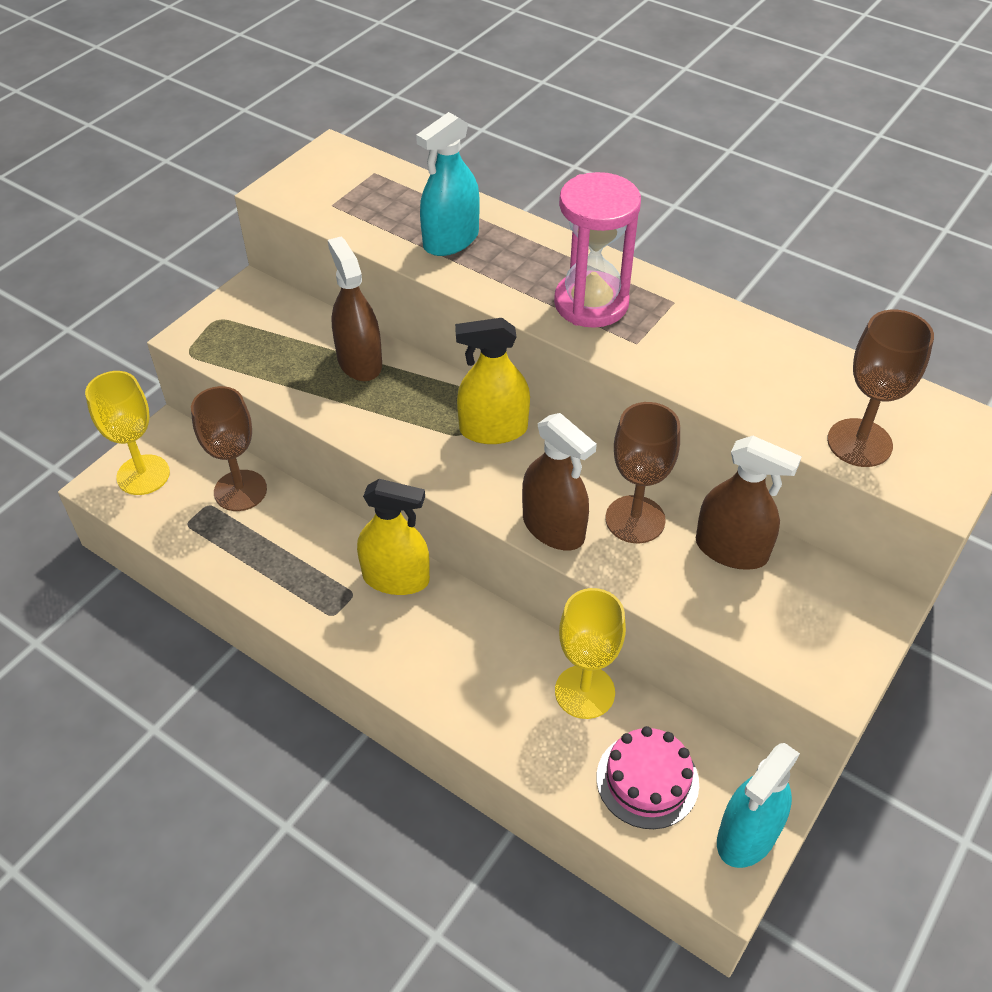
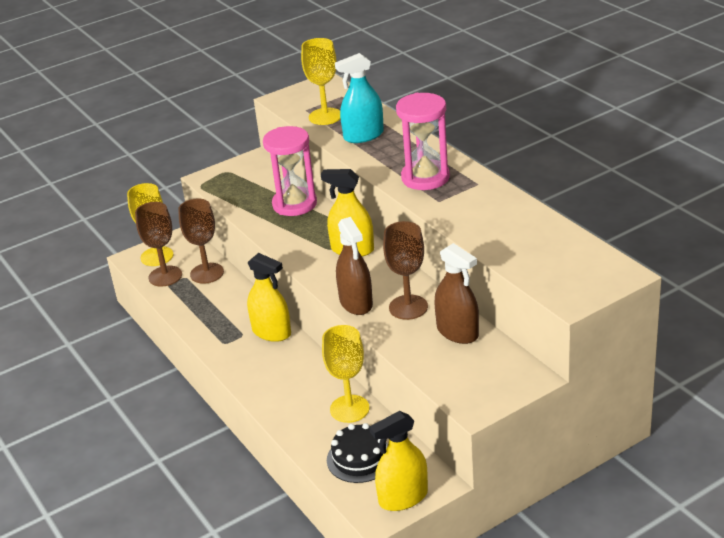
camera: 25 degrees right, 15 degrees down
(359, 362) = (294, 204): brown spray bottle -> pink hourglass
(370, 213) = (325, 116): none -> yellow goblet
(647, 780) = (360, 458): pink cake -> black cake
(747, 835) = (403, 497): turquoise spray bottle -> yellow spray bottle
(859, 443) = (539, 269): brown goblet -> brown goblet (165, 276)

